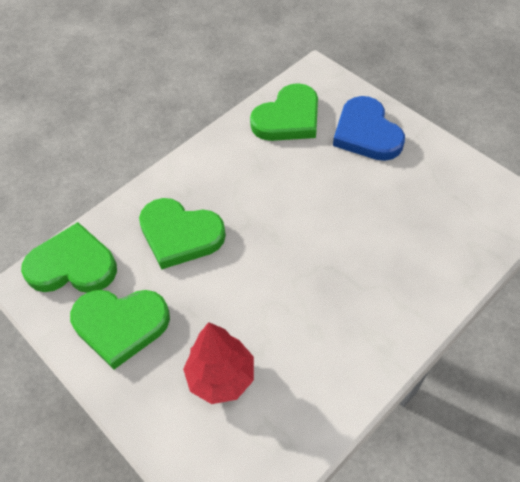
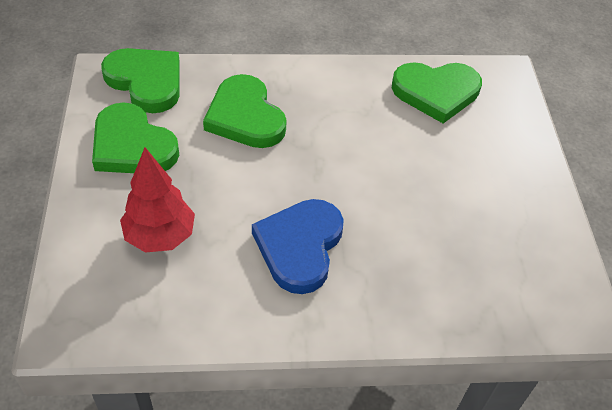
camera: 35 degrees right, 5 degrees down
(366, 133) = (495, 151): blue heart -> blue heart (300, 247)

